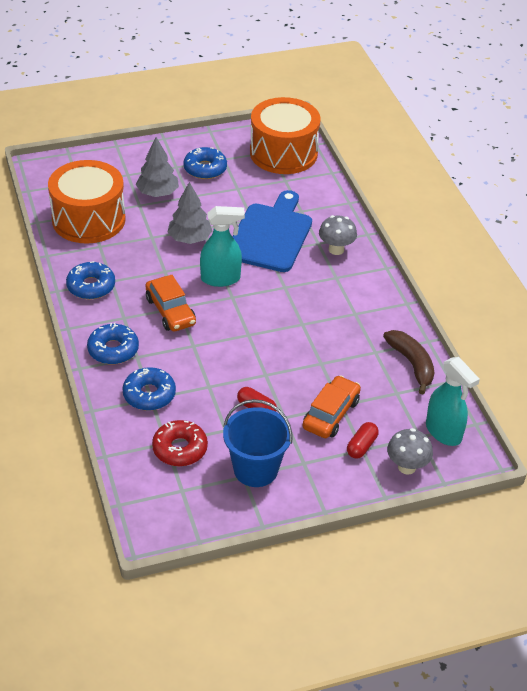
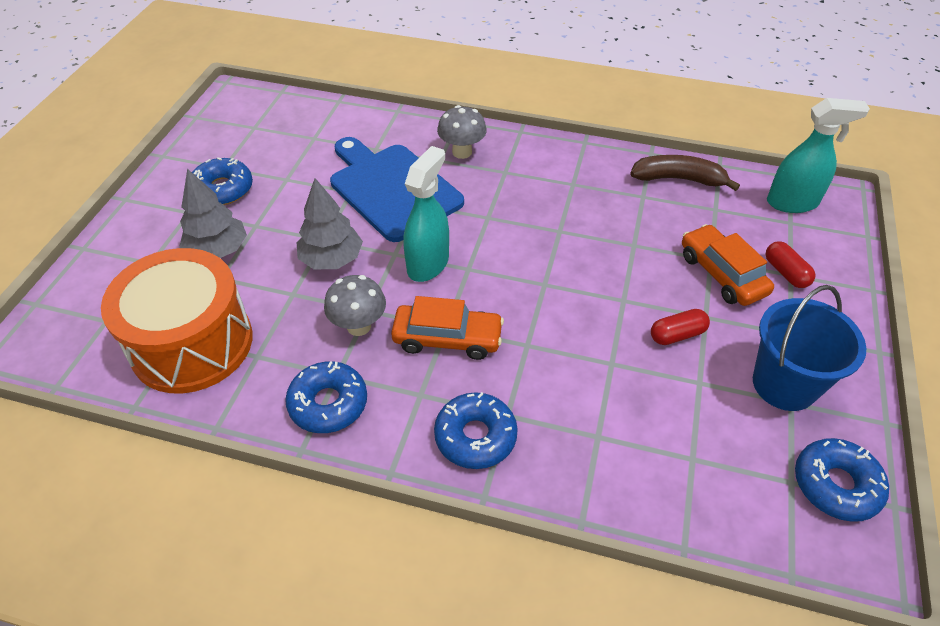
camera: 55 degrees left, 5 degrees up
(149, 394) = (590, 435): blue donut -> blue donut (836, 485)
(180, 449) = (712, 448): red donut -> none
(283, 153) = (268, 119): orange drum -> none
(407, 467) = (833, 252): grey mushroom -> grey mushroom (359, 326)

